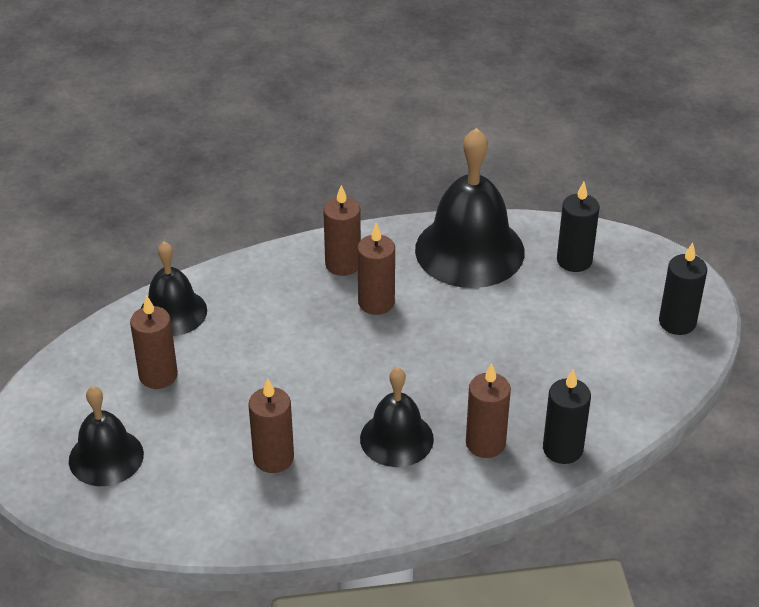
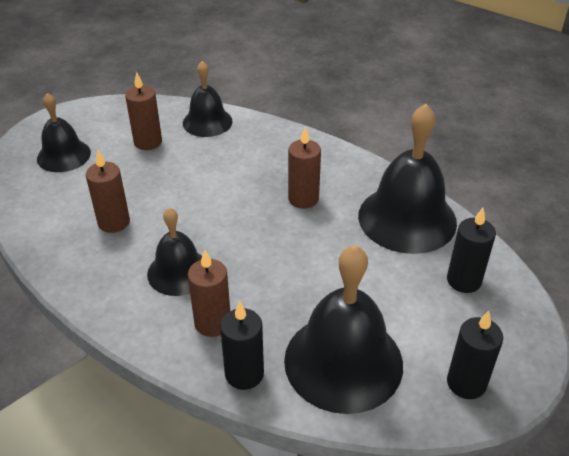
camera: 55 degrees right, 0 degrees up
(343, 264) = (324, 167): brown candle -> none
(599, 381) = (343, 361): none -> black bell

